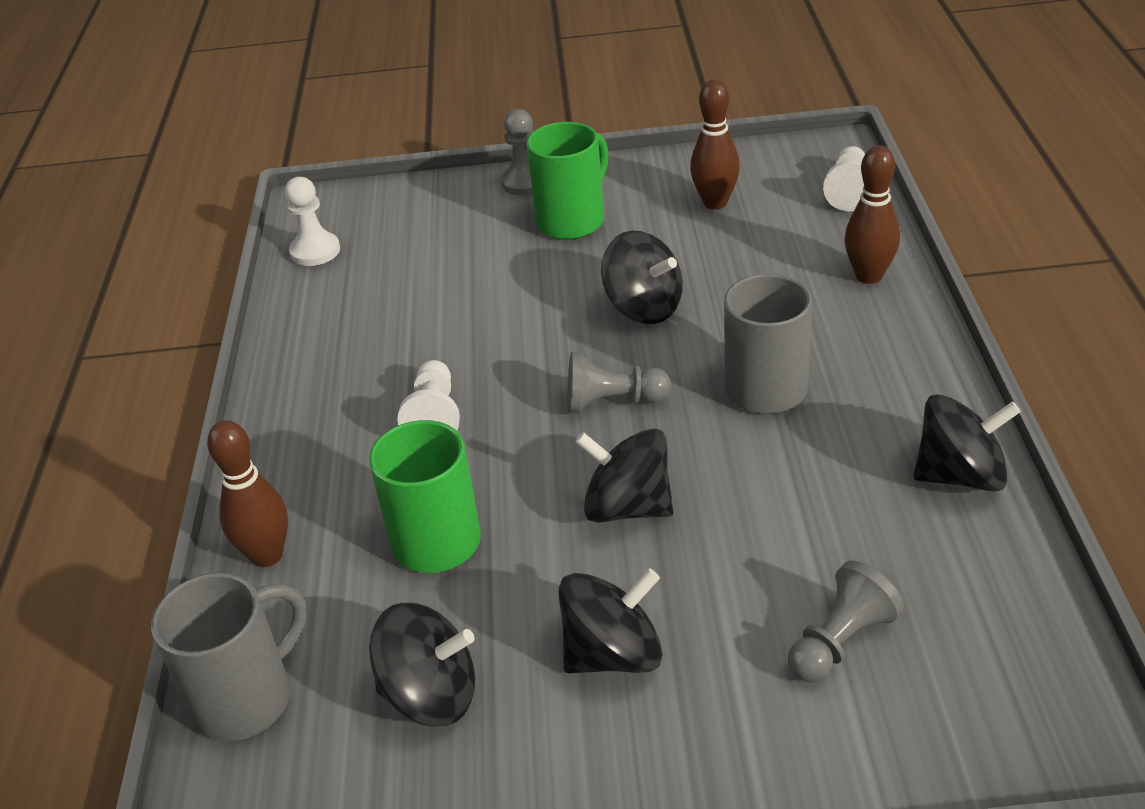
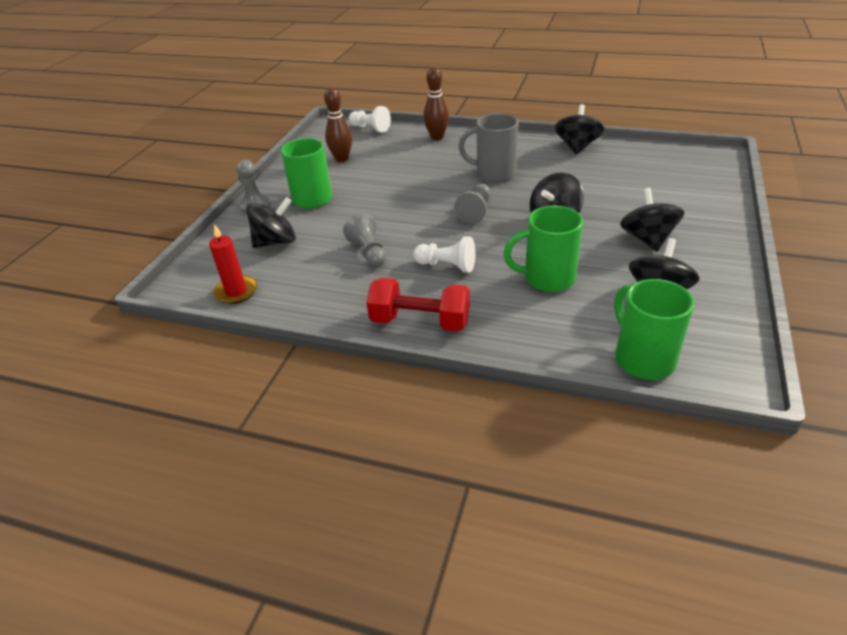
camera: 70 degrees left, 0 degrees up
(246, 699) = (643, 358): grey mug -> green mug
(267, 555) = (529, 340): brown bowling pin -> none
(288, 431) = (420, 322): none -> red dumbbell
(315, 251) = (236, 292): white pawn -> red candle
(643, 308) = (409, 191): black spinning top -> black spinning top (276, 242)
(840, 641) = (658, 188): grey pawn -> grey pawn (368, 252)

